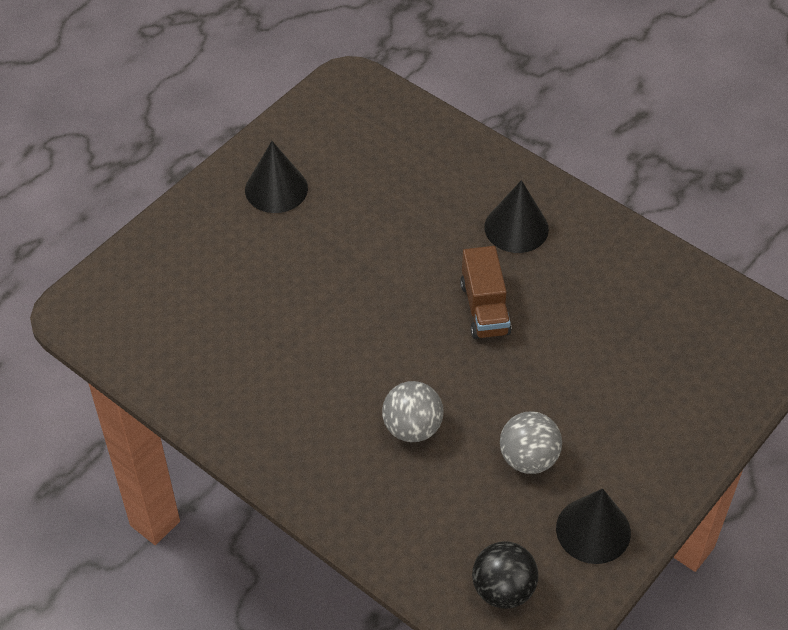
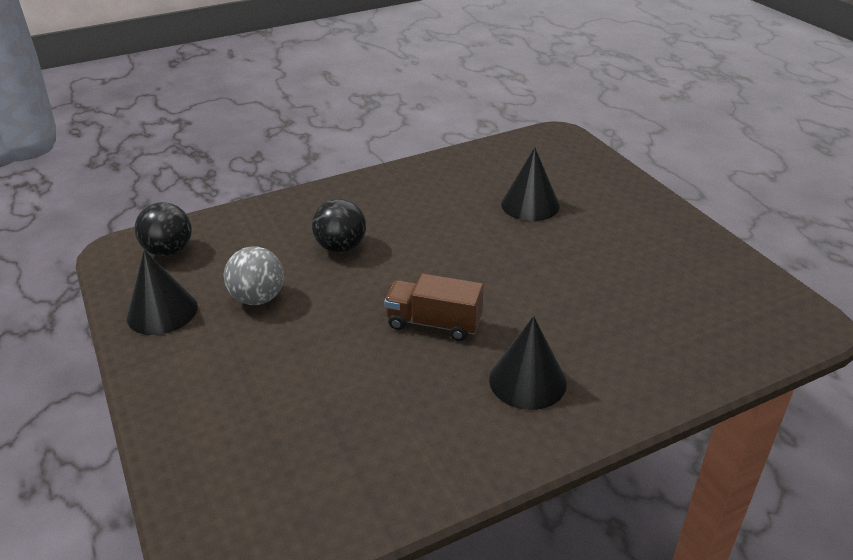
camera: 115 degrees right, 15 degrees down
(276, 189) = (650, 240): black cone -> black cone (530, 204)
(412, 428) = (341, 247): grey ball -> black ball

